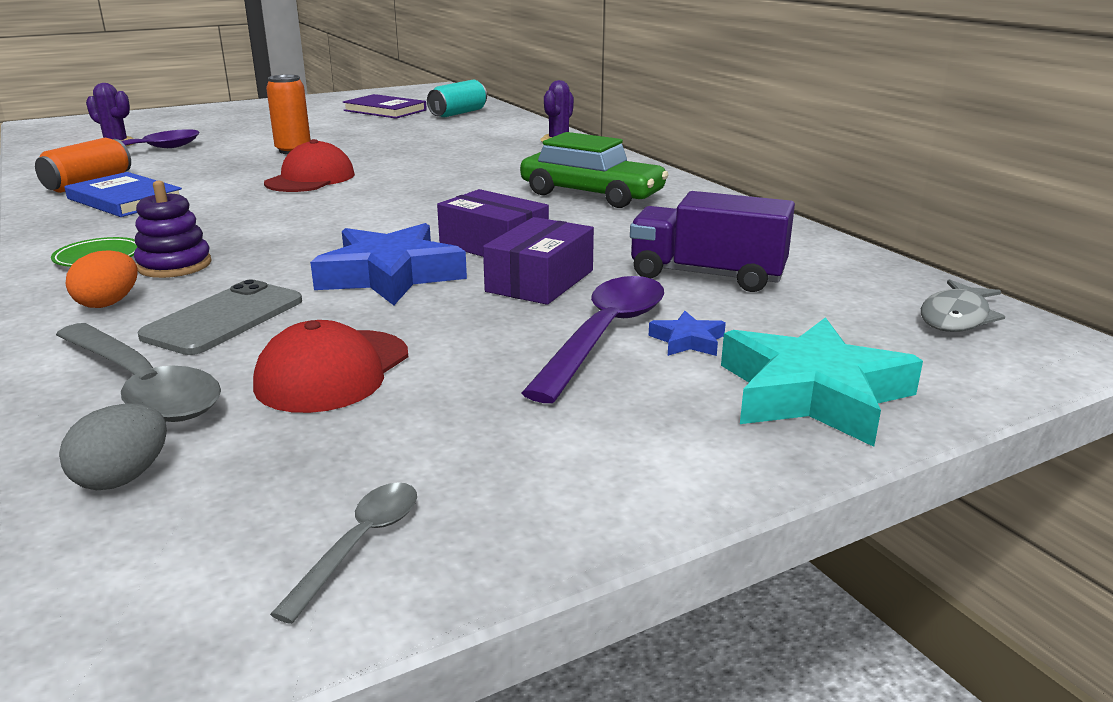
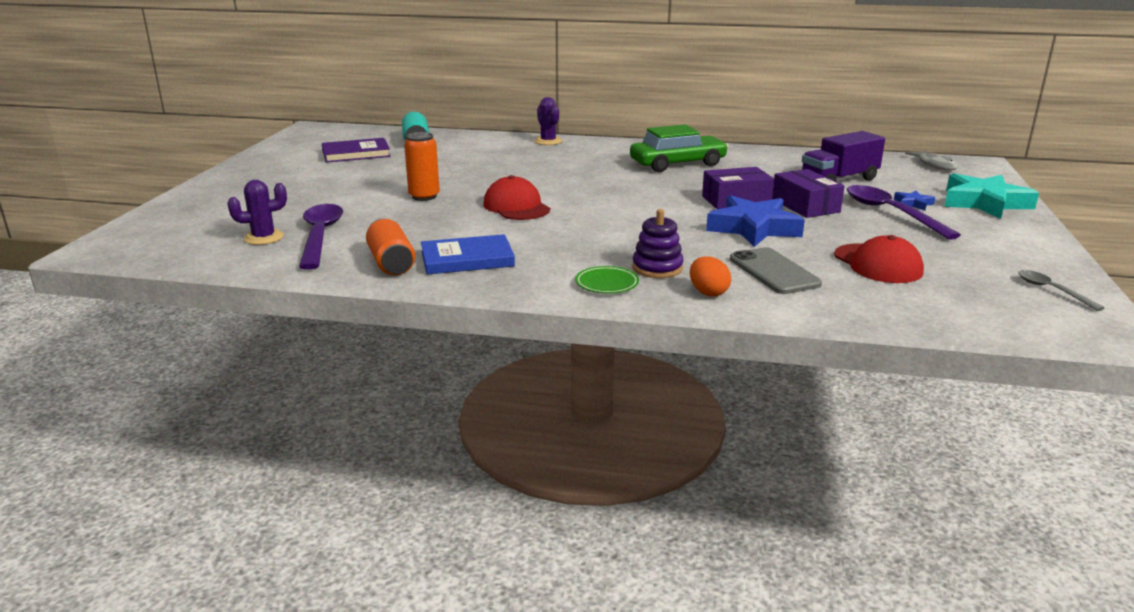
camera: 50 degrees left, 0 degrees up
(123, 478) = (960, 319): grey egg -> none
(141, 387) = (854, 302): grey spoon -> none

